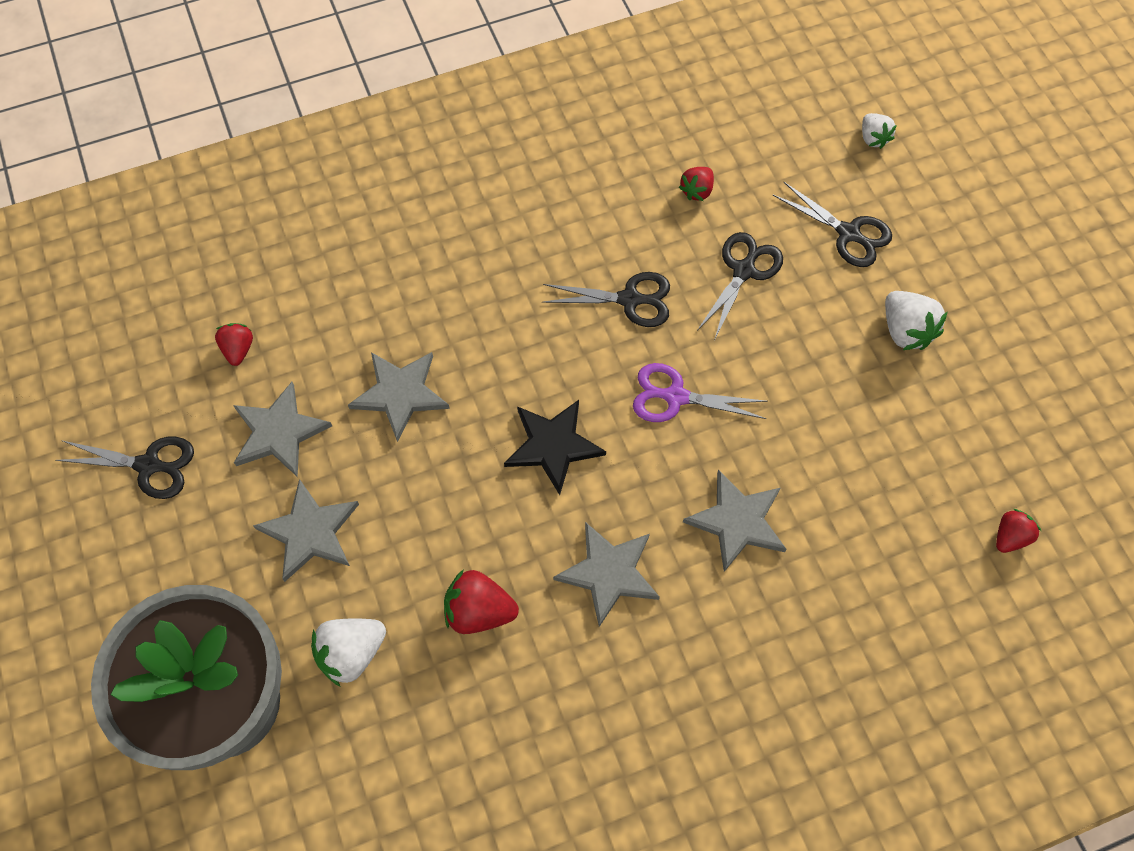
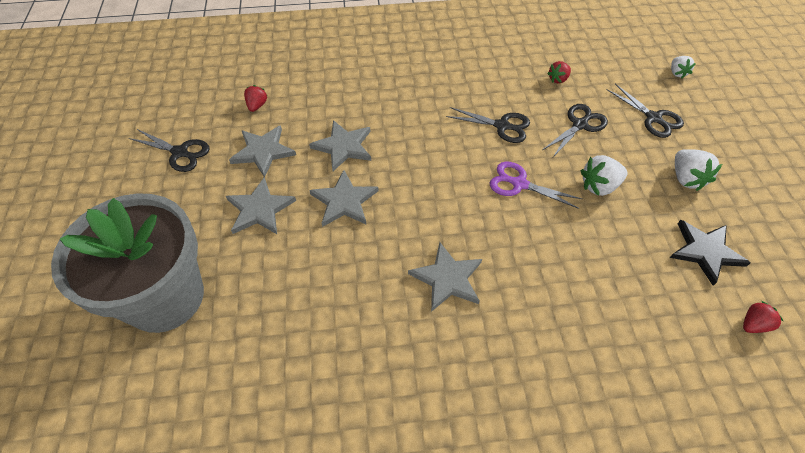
camera: 15 degrees right, 10 degrees down
(351, 653) = (258, 287): white strawberry -> white strawberry (599, 186)
(479, 611) = (351, 281): red strawberry -> none
(553, 445) = (431, 194): black star -> black star (705, 251)
(737, 521) = (546, 267): grey star -> grey star (344, 201)

